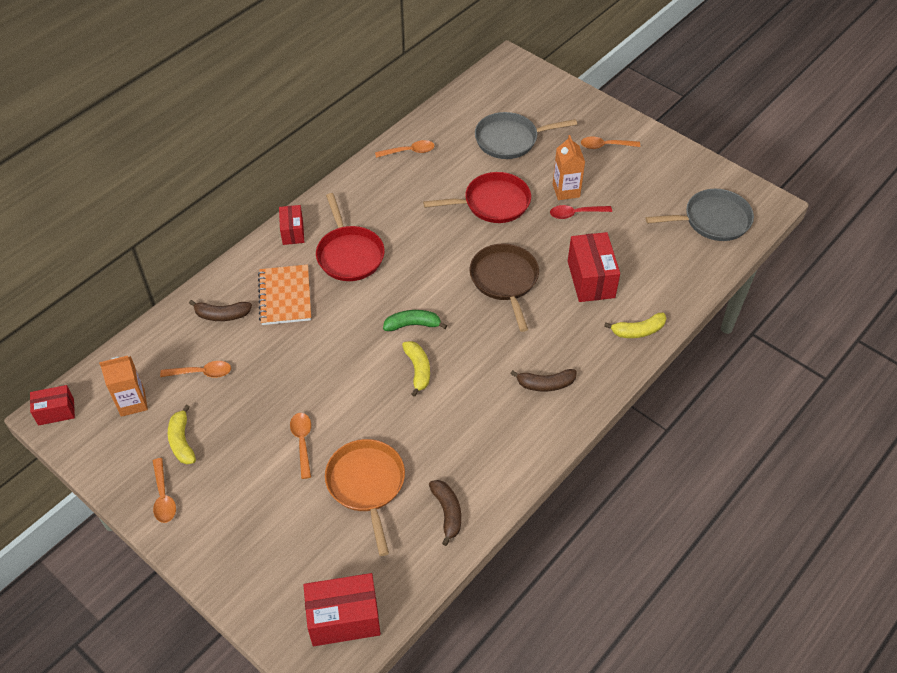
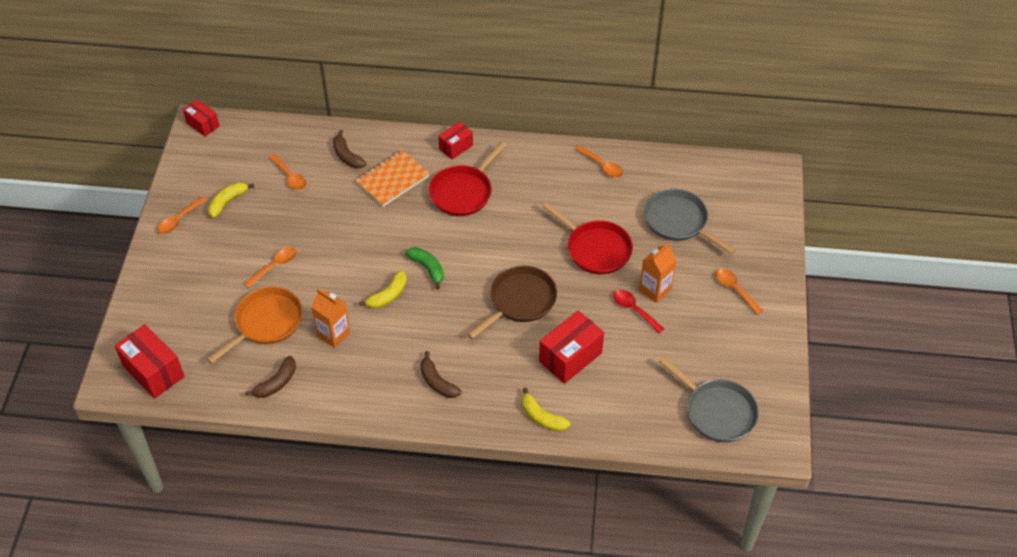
camera: 55 degrees right, 0 degrees up
(132, 402) = (238, 157): orange carton -> orange carton (334, 334)

